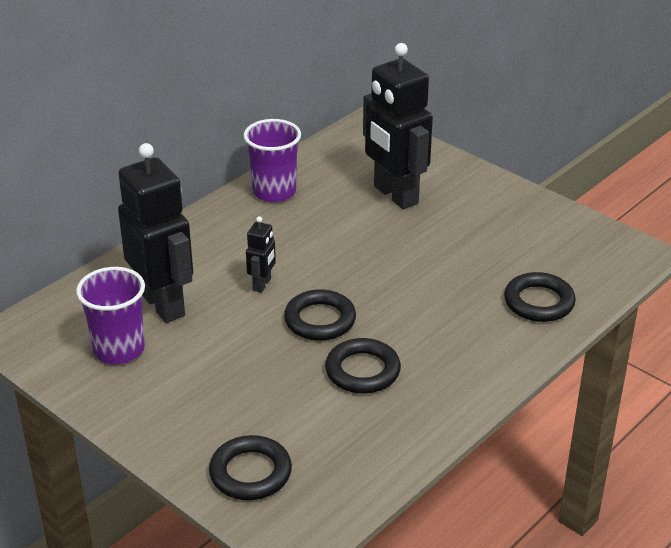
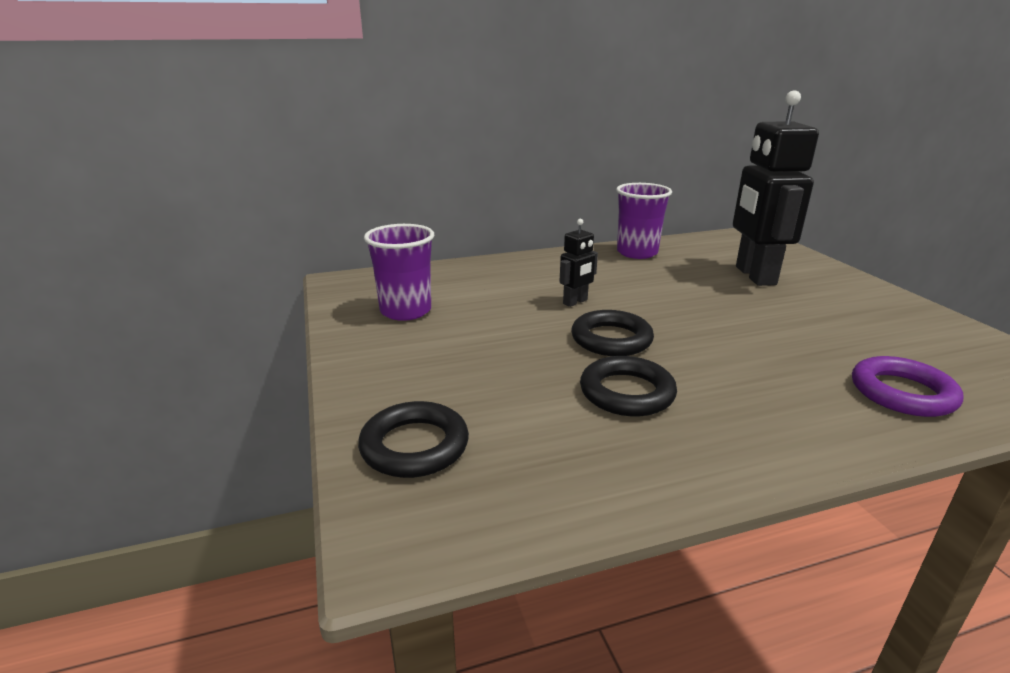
camera: 30 degrees right, 10 degrees down
(163, 304) = (475, 293): black robot -> none
(539, 302) = (902, 393): black ring -> purple ring

